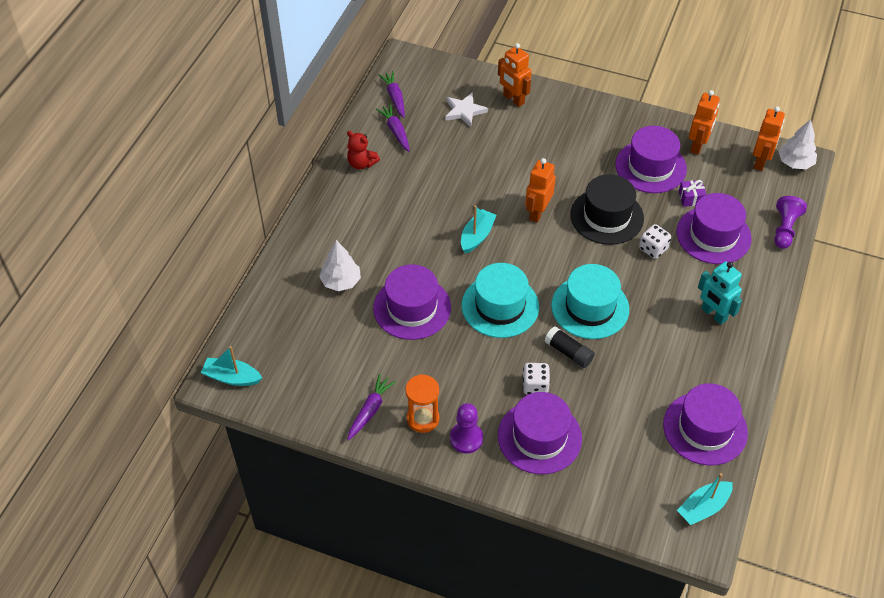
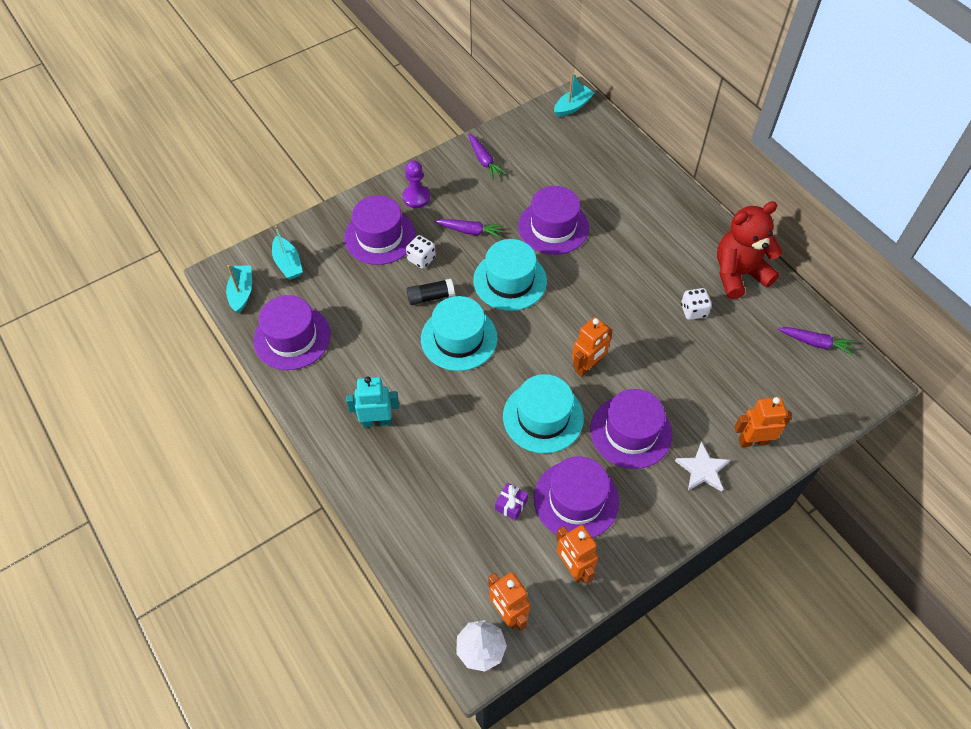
camera: 125 degrees right, 5 degrees up
(341, 281) = (613, 199): white tree -> none
(361, 163) = (738, 274): red teddy bear -> red teddy bear, size x1.93
(396, 131) = (765, 319): purple carrot -> purple carrot (470, 231)
(423, 419) = (452, 183): orange hourglass -> none
(464, 111) = (760, 388): white star -> white star (702, 469)
(477, 236) = (594, 307): turquoise boat -> turquoise boat (288, 263)
(537, 212) = (587, 366): orange robot -> orange robot turned 75 degrees clockwise
(606, 216) = (543, 417): black hat -> turquoise hat
(653, 249) = (478, 427): white dice -> white dice (693, 311)
(713, 235) = (454, 489): purple hat -> purple hat (631, 432)
(784, 229) = (411, 559): purple pawn -> none

